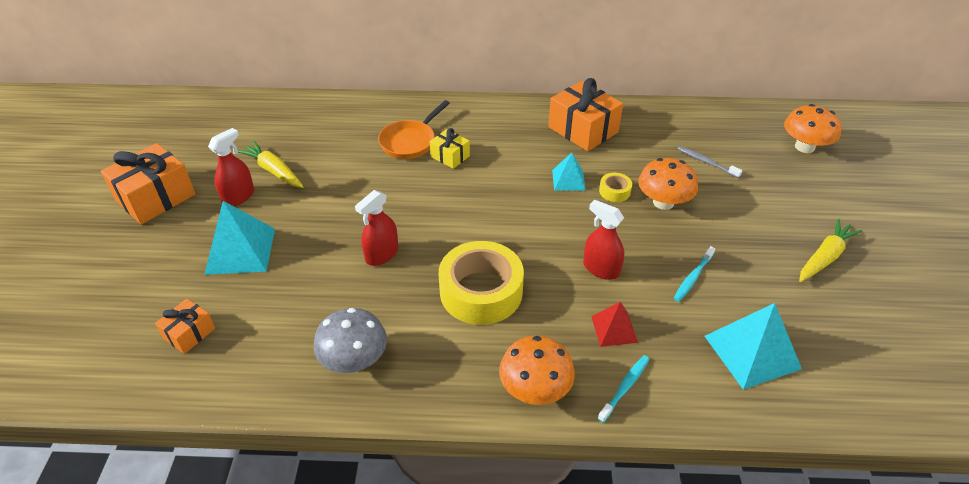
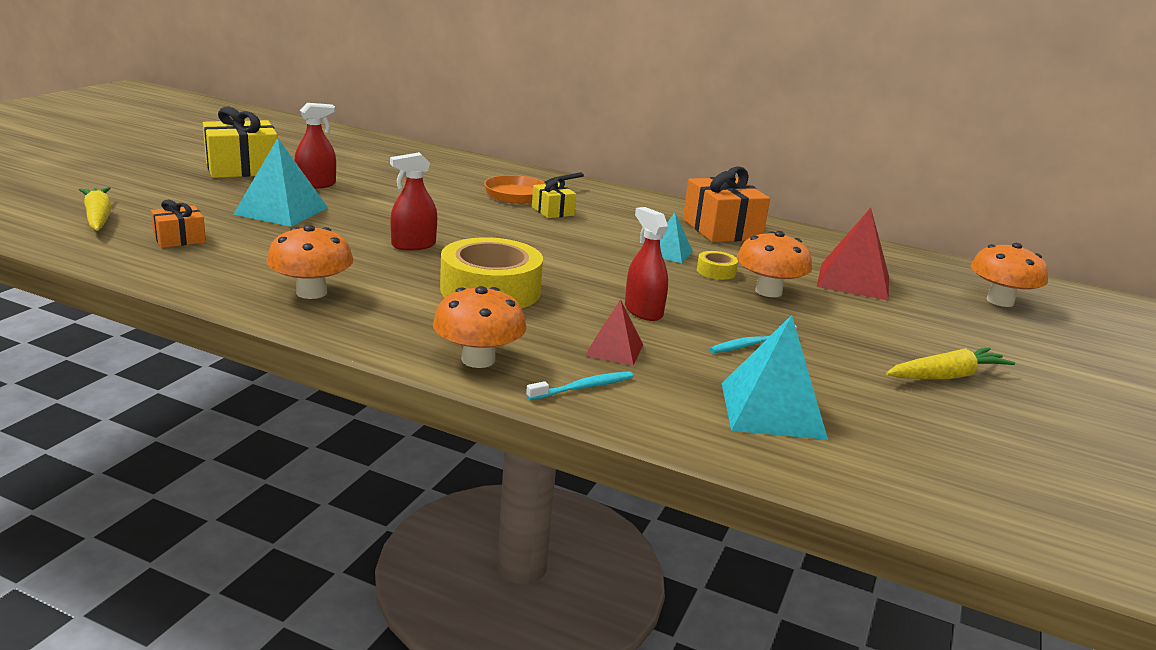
camera: 20 degrees right, 20 degrees down
(156, 197) = (242, 168): orange gift -> yellow gift
(273, 171) = (366, 180): yellow carrot -> yellow carrot (98, 217)
(354, 360) = (311, 292): grey mushroom -> orange mushroom
(706, 162) = (853, 281): grey toothbrush -> red pyramid

